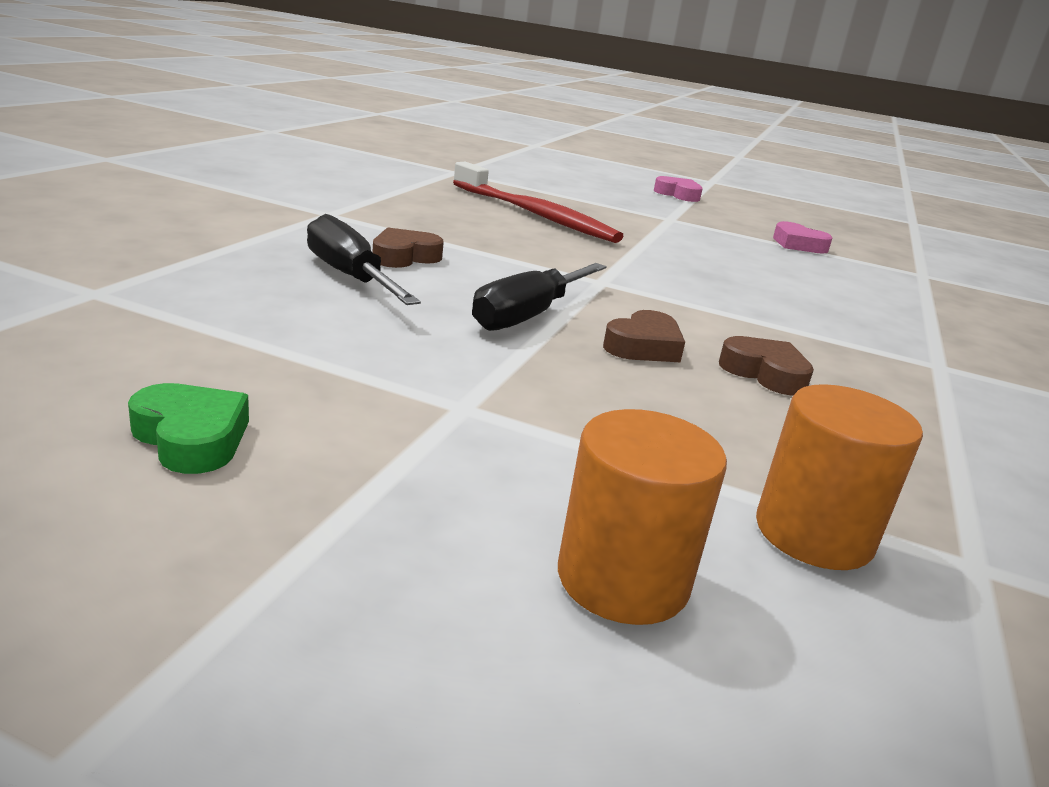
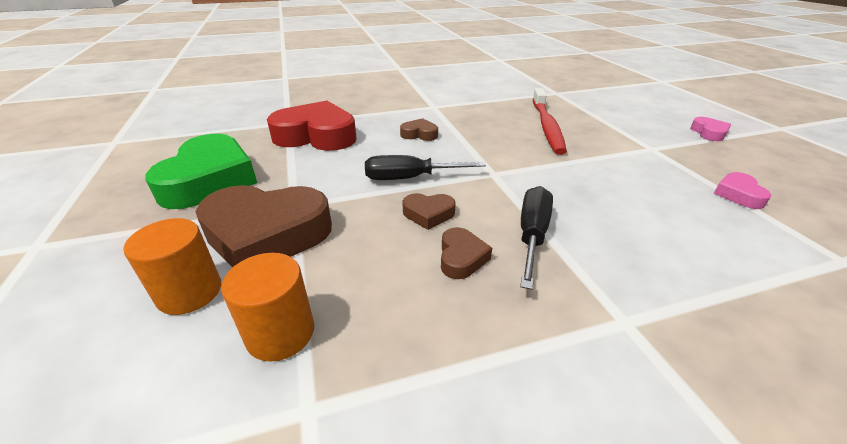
camera: 55 degrees right, 10 degrees up
(191, 438) = (209, 180): green heart -> green heart, size x2.22
(228, 299) = (316, 136): none -> red heart
(350, 277) = (376, 138): black screwdriver -> black screwdriver (532, 235)
(529, 458) = (266, 235): none -> brown heart

